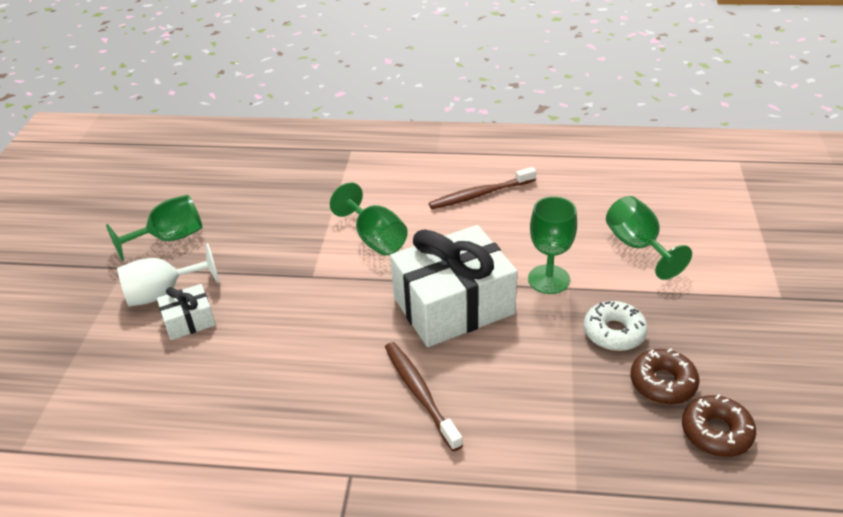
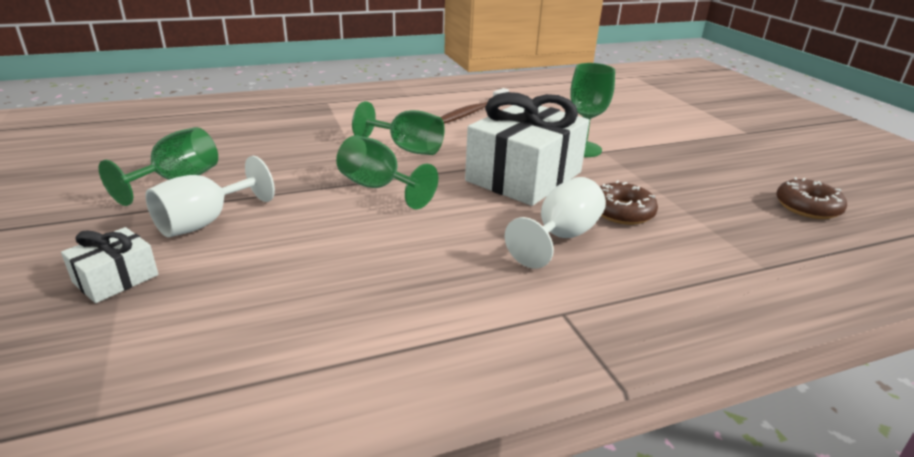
camera: 30 degrees left, 10 degrees down
(189, 321) = (258, 237): white gift -> white gift (116, 279)
(420, 393) = (560, 237): brown toothbrush -> white goblet
(614, 332) = (667, 169): white donut -> none
(637, 246) = (623, 122): green goblet -> green goblet (378, 187)
(663, 383) = (736, 189): brown donut -> brown donut (622, 212)

